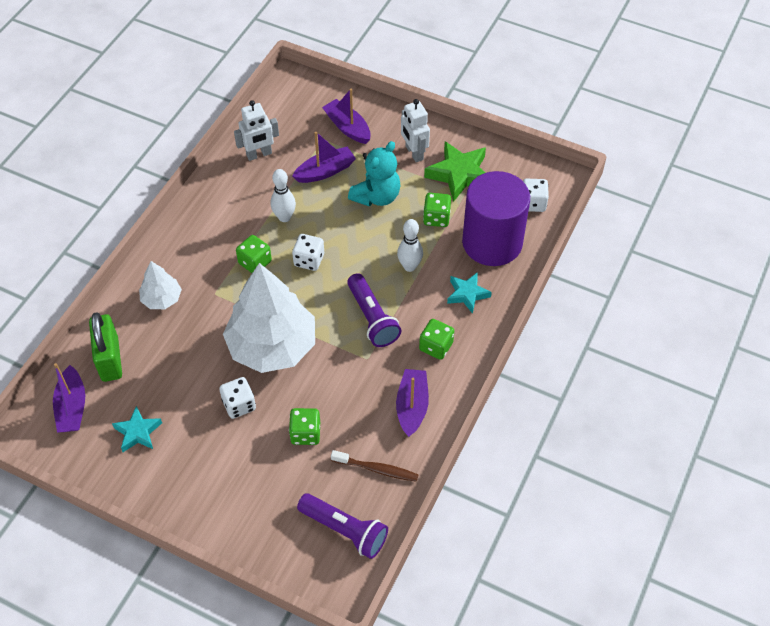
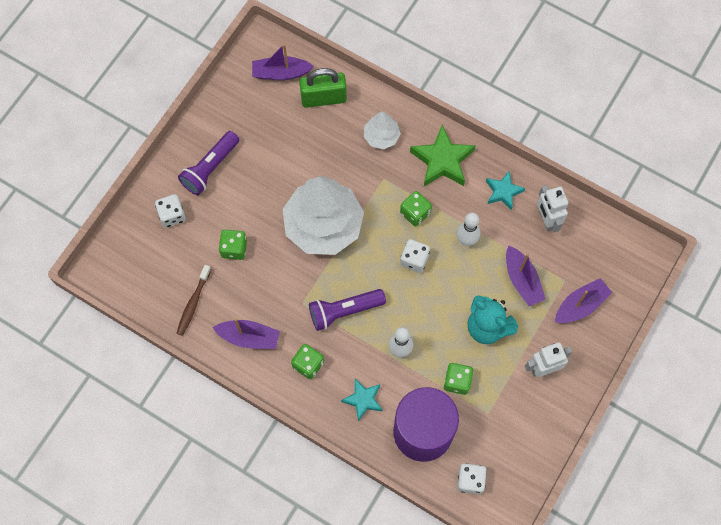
camera: 95 degrees right, 15 degrees up
(138, 432) = (252, 121): turquoise star -> turquoise star (503, 192)
(239, 405) = (268, 197): white dice -> white dice (172, 215)
(344, 530) = (143, 274): purple flashlight -> purple flashlight (210, 168)
(459, 174) = (512, 410): green star -> green star (442, 160)

